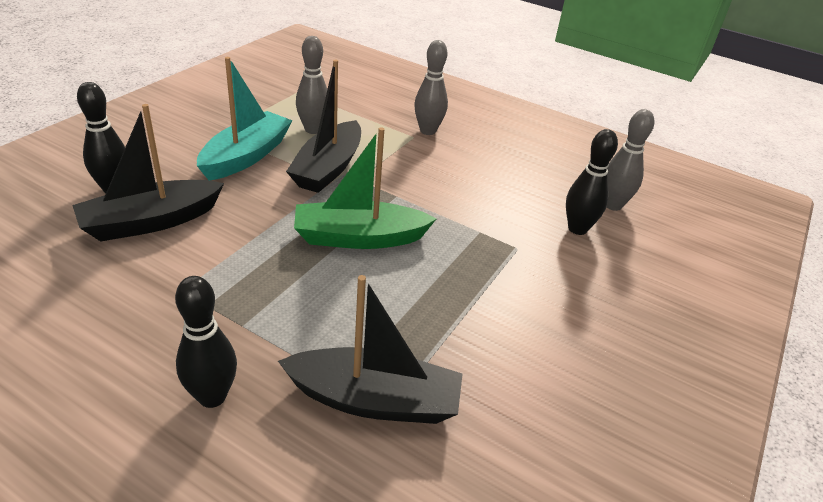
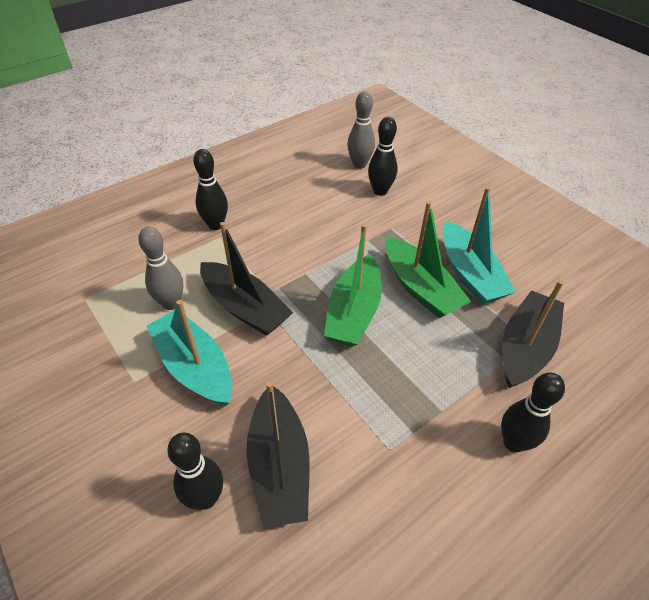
camera: 65 degrees left, 10 degrees up
(426, 285) = (420, 288): none -> green boat
(428, 131) = (215, 225): grey bowling pin -> black bowling pin
(481, 329) = (469, 274): none -> turquoise boat

